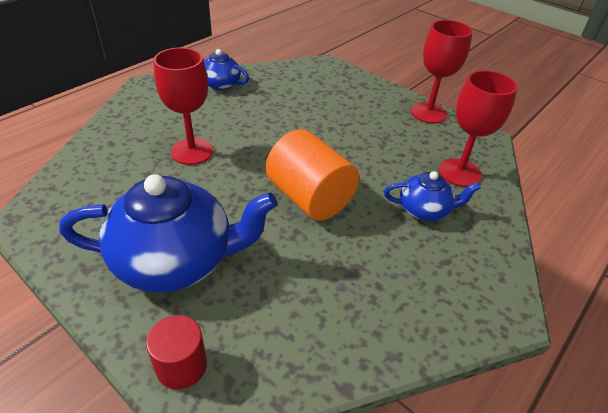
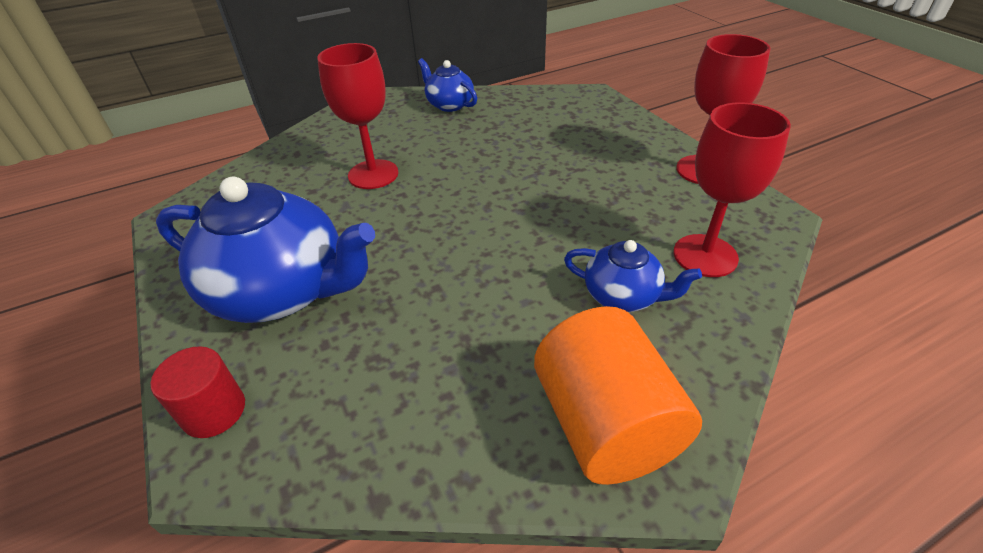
camera: 25 degrees right, 0 degrees up
(310, 198) = (476, 250): orange cylinder -> orange cylinder (605, 424)

